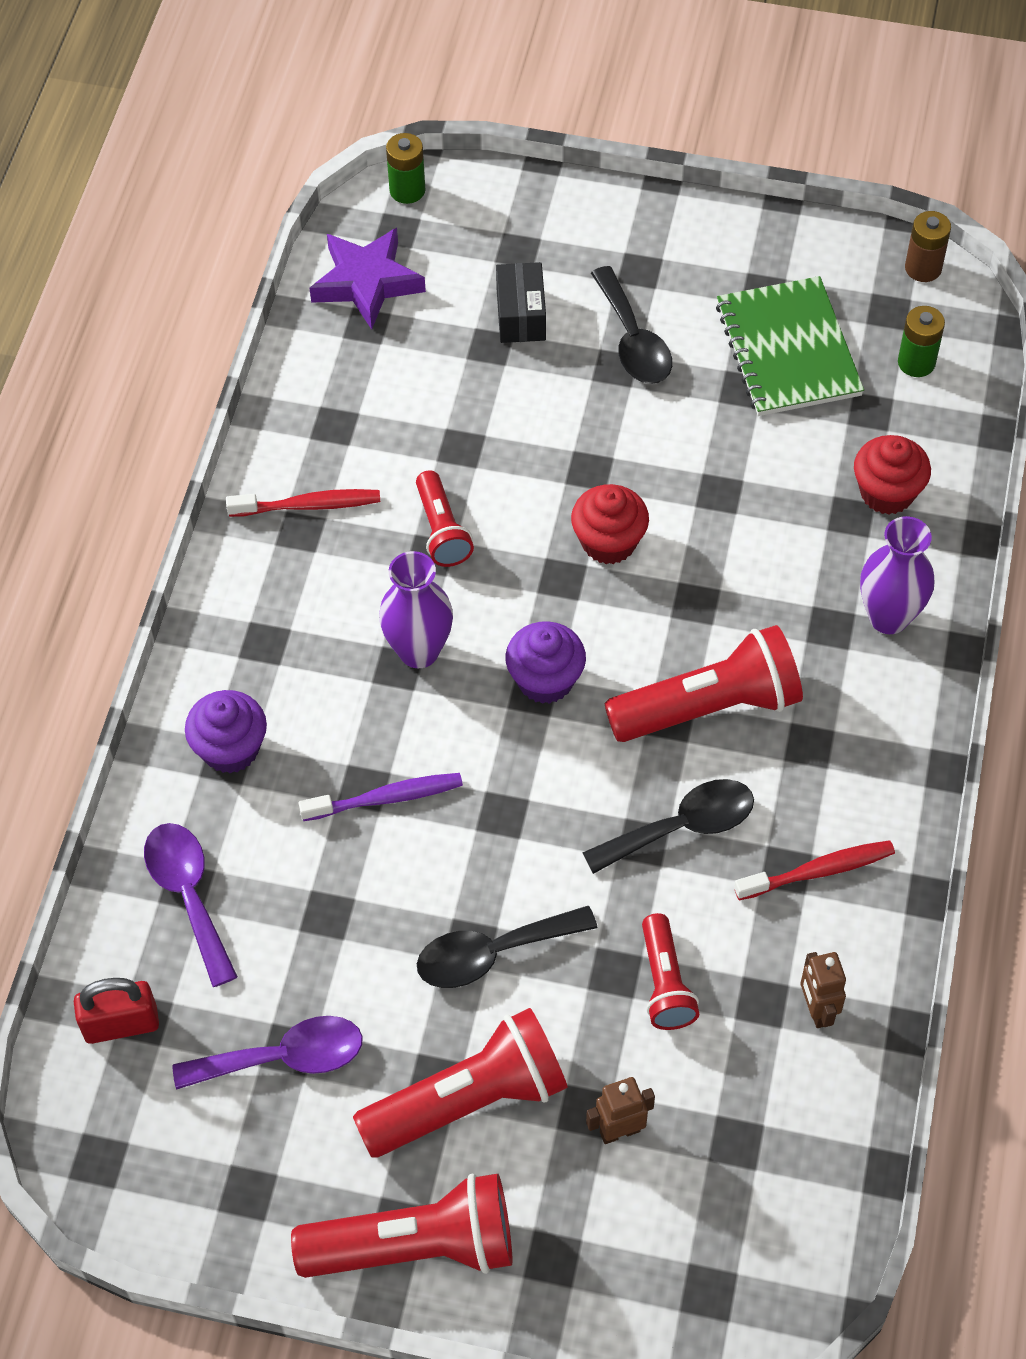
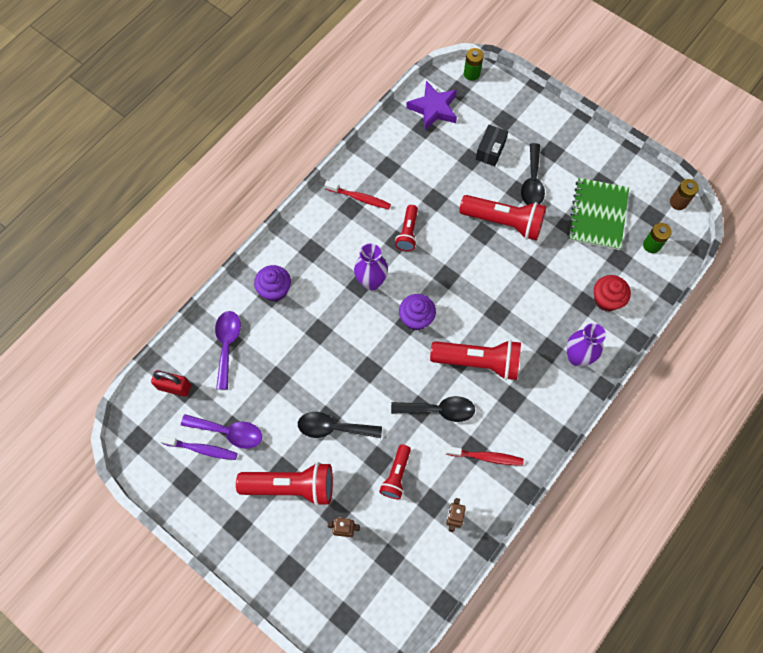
camera: 25 degrees right, 10 degrees up
(386, 798) = (325, 340): purple toothbrush -> purple toothbrush (202, 449)
(415, 1246) = (239, 537): red flashlight -> red flashlight (503, 222)
(609, 542) = (474, 269): red cupcake -> none

